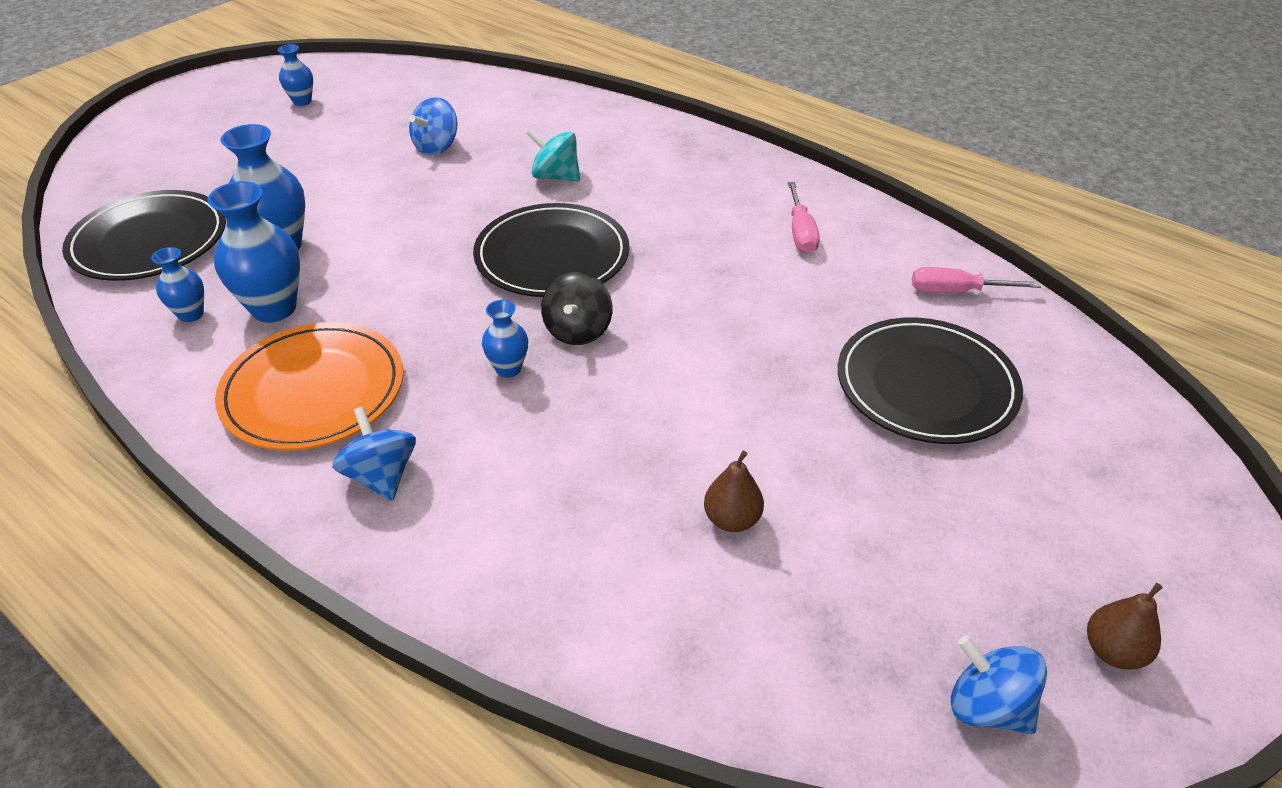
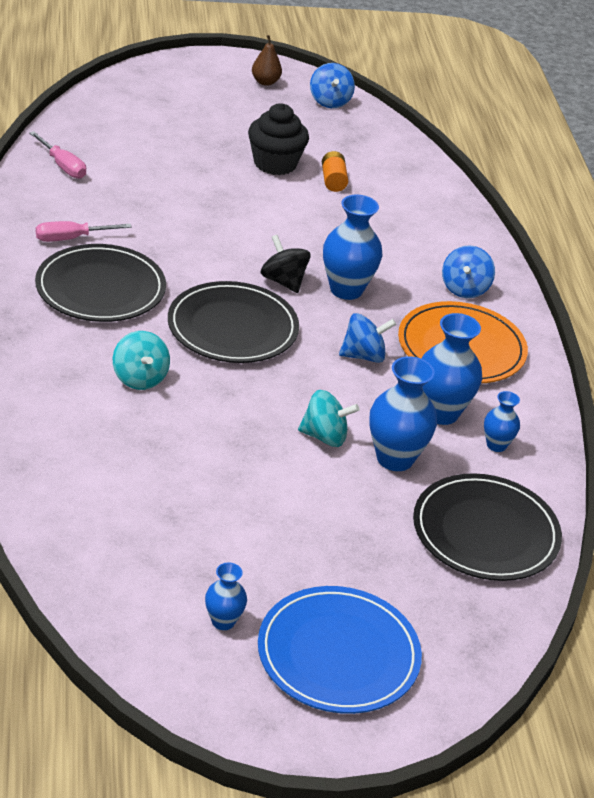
camera: 140 degrees left, 5 degrees down
(207, 124) = (338, 654): none -> blue plate
(360, 226) = (325, 436): none -> turquoise spinning top
(437, 147) = (181, 470): blue spinning top -> blue spinning top (363, 356)
(508, 369) = (346, 290): blue vase -> blue vase, size x1.83
(578, 331) = (283, 281): black spinning top -> black spinning top turned 90 degrees counterclockwise
(732, 519) = (333, 181): brown pear -> orange battery
(801, 233) = (70, 238): pink screwdriver -> pink screwdriver turned 150 degrees counterclockwise
(827, 483) = (275, 164): none -> black cupcake
(926, 385) = (165, 155): black plate -> black plate (100, 288)

